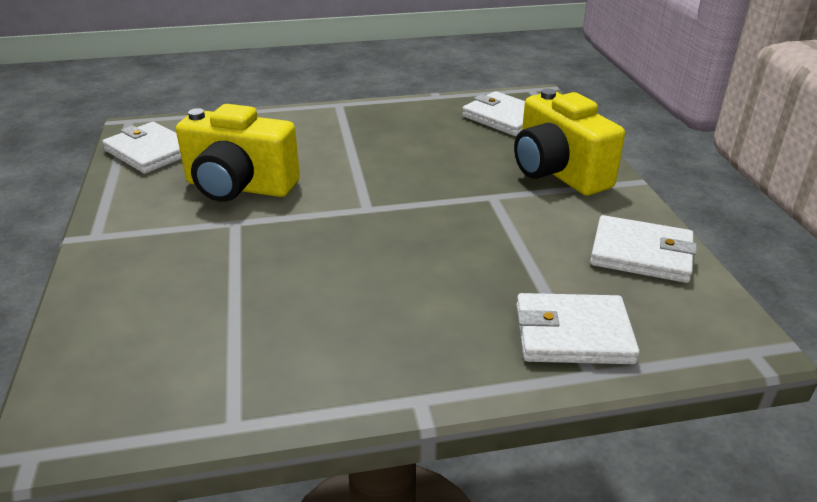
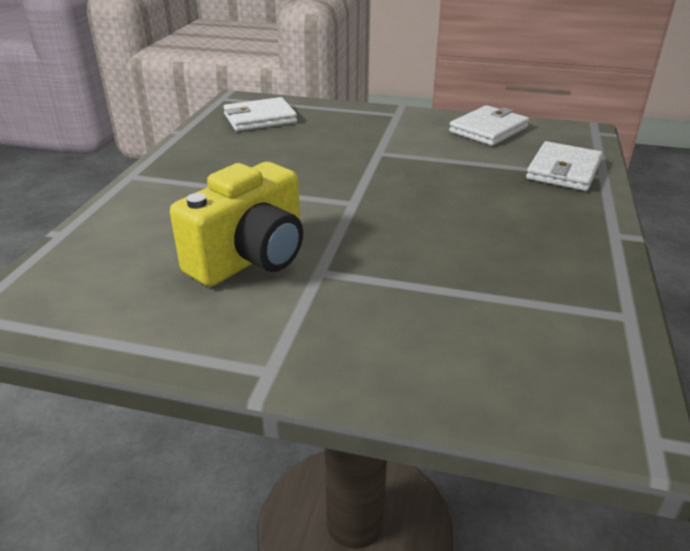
camera: 65 degrees left, 0 degrees up
(150, 152) = (91, 307): white wallet -> none
(558, 173) = (367, 124): yellow camera -> none

